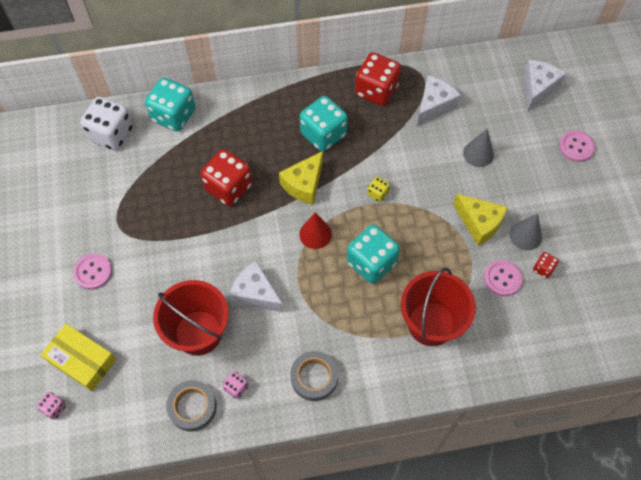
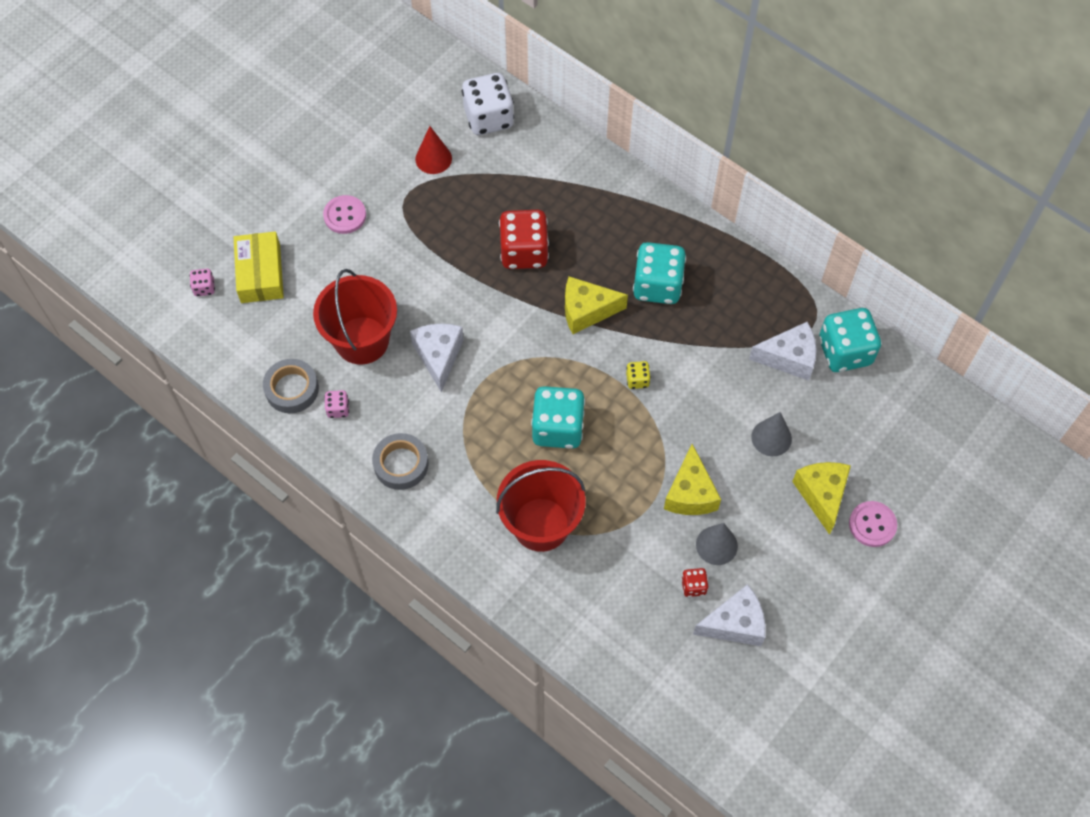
camera: 50 degrees right, 0 degrees up
(173, 116) = (555, 149): turquoise dice -> turquoise dice (845, 352)
(315, 234) = (543, 359): red cone -> red cone (433, 158)
(376, 90) = (754, 294): red dice -> none
(502, 278) = (647, 556): pink button -> none
(537, 88) = (910, 439): white cheese -> white cheese (735, 624)
(537, 157) = (822, 495): none -> yellow cheese

